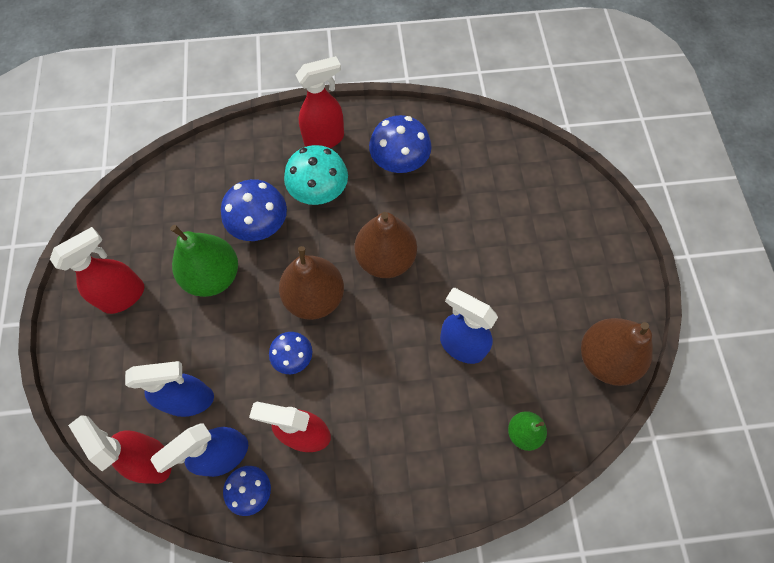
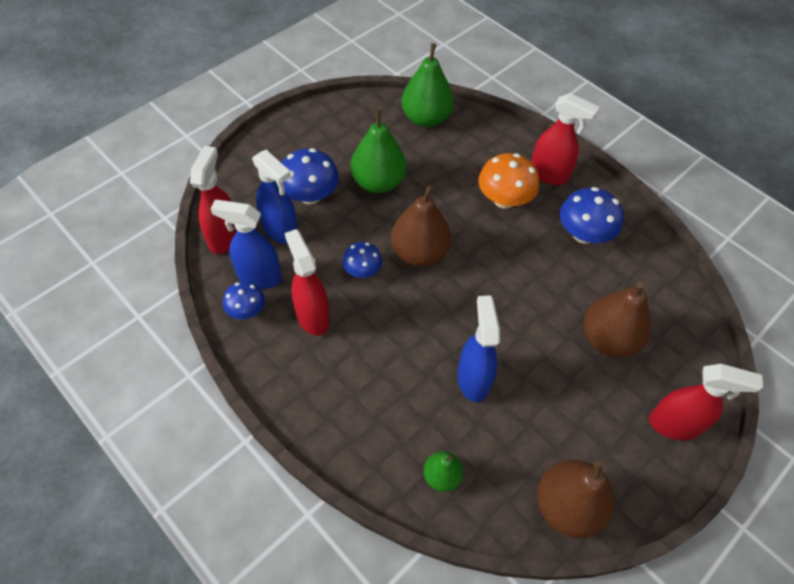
camera: 50 degrees right, 10 degrees down
(124, 296) = (319, 145): red spray bottle -> red spray bottle (674, 425)
(180, 184) = (426, 118): none -> green pear
(259, 225) = (442, 182): blue mushroom -> blue mushroom (310, 195)
(319, 191) = (504, 199): turquoise mushroom -> orange mushroom
(385, 259) = (493, 278): brown pear -> brown pear (608, 339)

